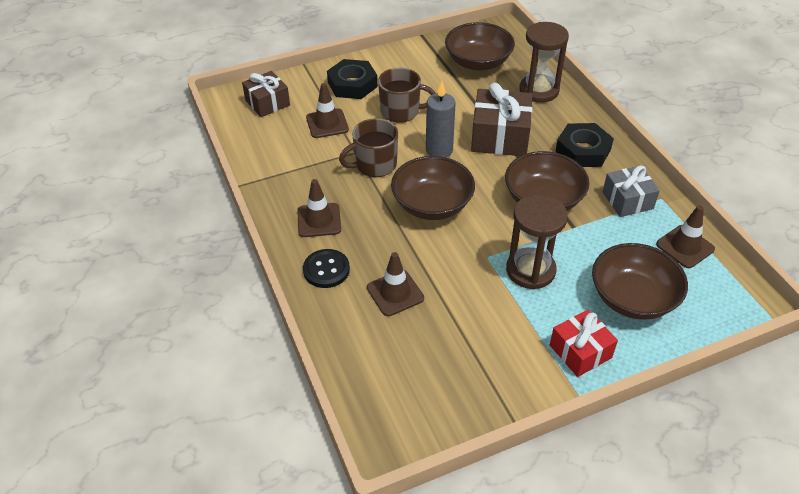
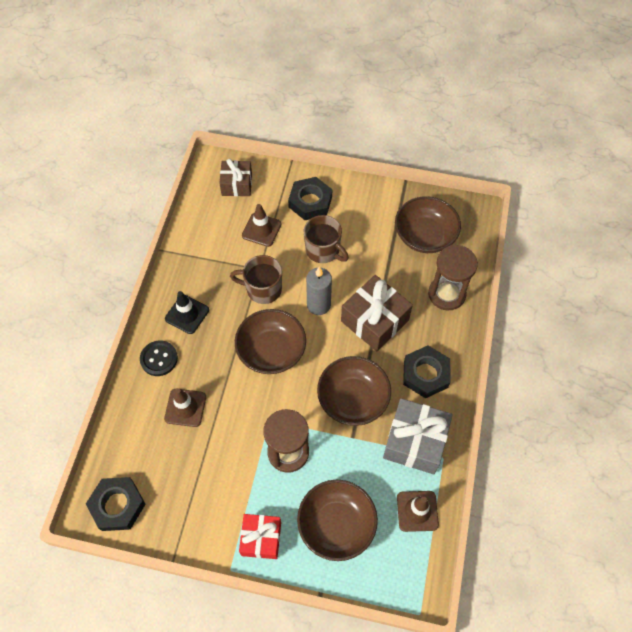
camera: 35 degrees right, 15 degrees up
(319, 220) = (187, 314): brown traffic cone -> black traffic cone
(410, 416) = (117, 505): none -> black nut
(627, 200) = (415, 442): grey gift -> grey gift, size x1.55

